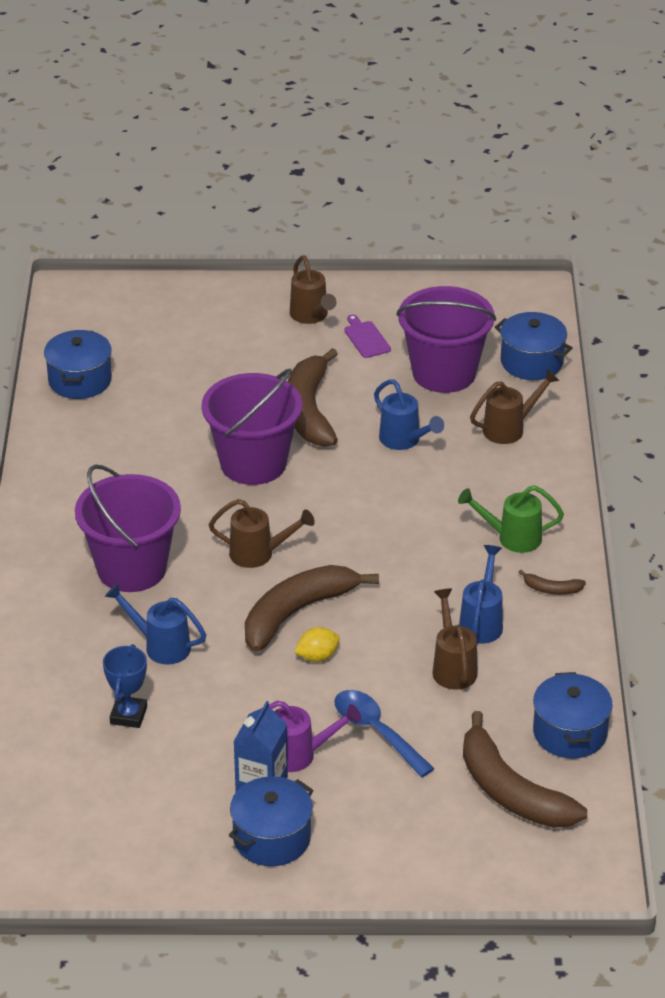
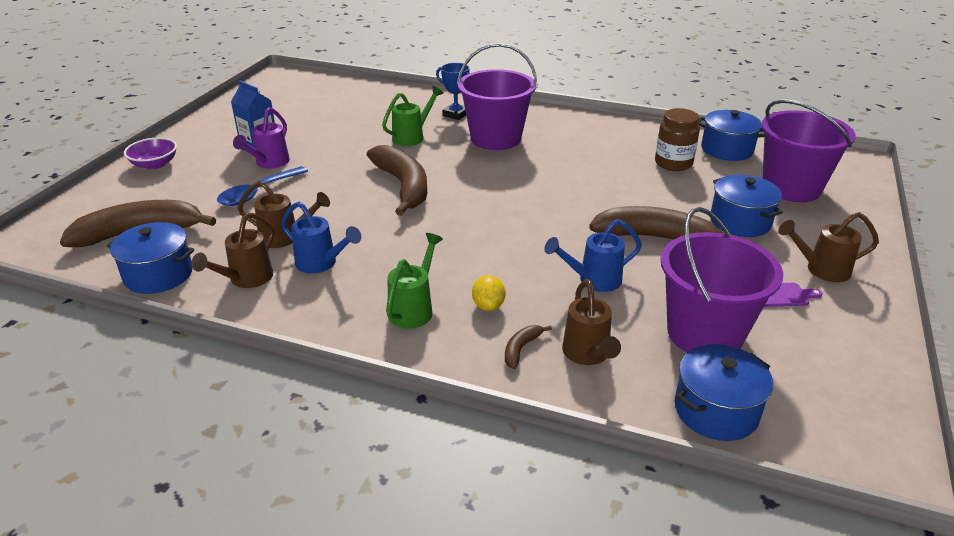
camera: 110 degrees right, 5 degrees down
(128, 715) = (360, 120): blue trophy -> blue trophy (456, 114)
(136, 416) = (673, 163): none -> brown jar
(160, 645) = (412, 137): blue watering can -> green watering can
(253, 463) = (592, 200): purple bucket -> purple bucket (791, 188)
(259, 554) = (479, 183): brown watering can -> brown watering can (246, 280)
(272, 838) = (214, 143): blue pot -> blue pot (740, 222)
(317, 656) = (352, 186): yellow lemon -> yellow lemon (488, 305)
(359, 869) = (155, 164): none -> purple bowl
(376, 731) = (258, 193): blue spoon -> blue spoon turned 150 degrees clockwise
(552, 589) = (327, 313): brown banana -> brown banana (521, 349)

